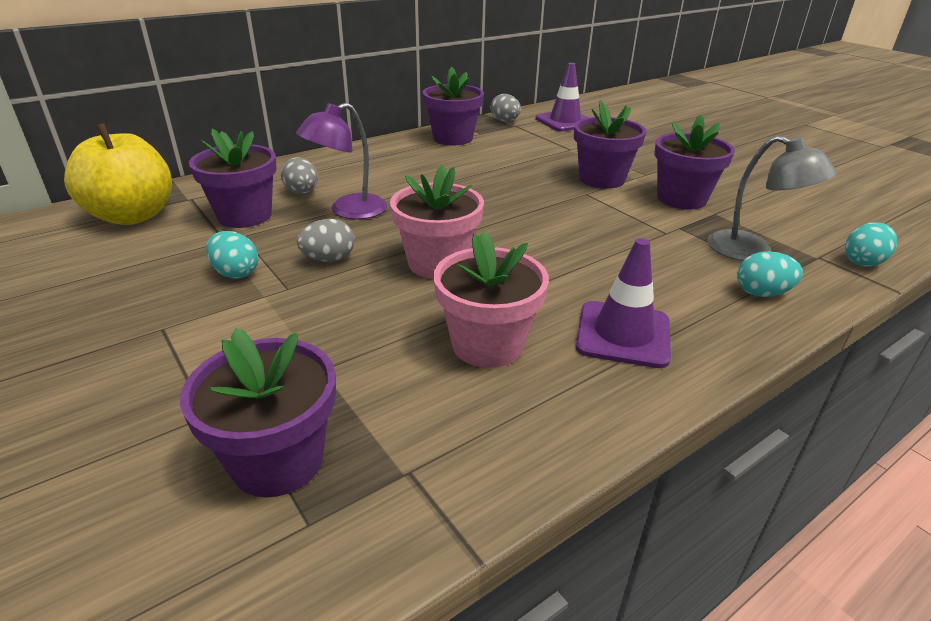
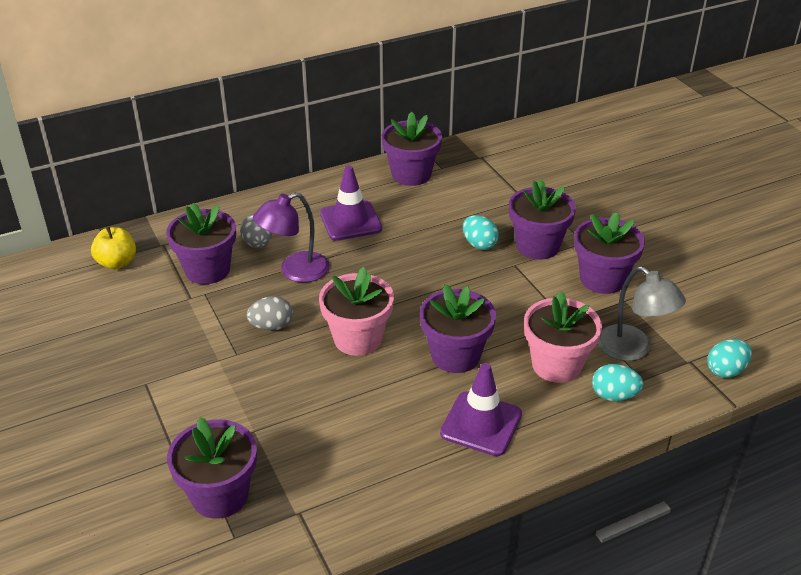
camera: 10 degrees right, 5 degrees up
(133, 216) = (117, 263): yellow apple -> yellow apple, size x0.56
(236, 273) = (198, 335): turquoise egg -> turquoise egg (479, 244)
(487, 344) = (375, 422): pink flower pot -> pink flower pot (556, 365)
(505, 121) = (472, 149): grey egg -> none
(559, 270) = (455, 355): none -> purple flower pot
(565, 121) = (535, 153): purple traffic cone -> purple traffic cone (350, 221)

